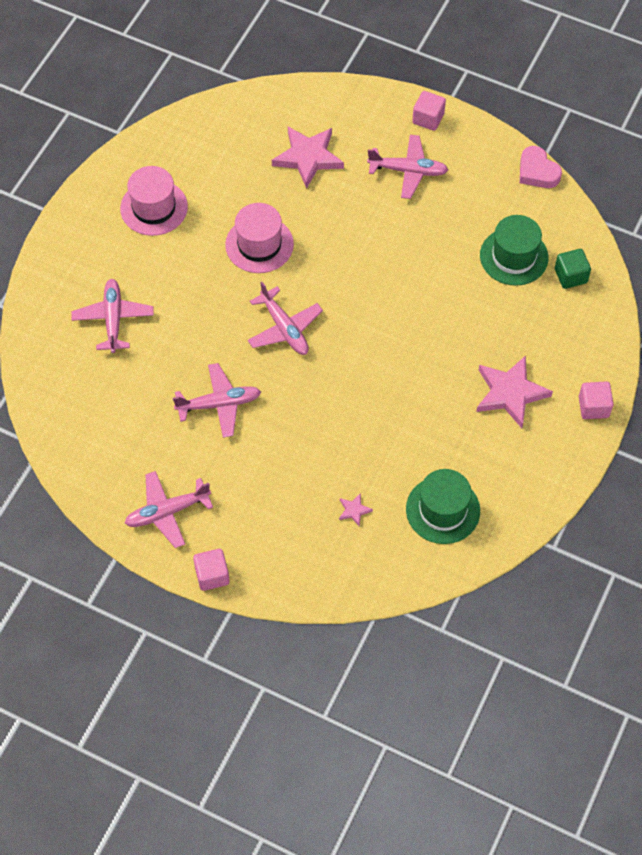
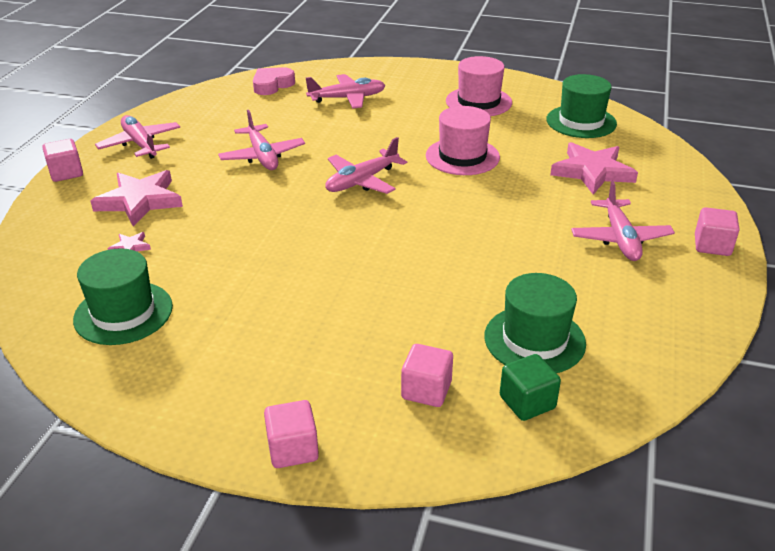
camera: 80 degrees right, 25 degrees down
(217, 138) = (581, 122): none -> green hat
(510, 393) = (305, 356): pink star -> pink star (140, 201)
(537, 171) = (697, 350): pink heart -> pink heart (272, 85)
(552, 327) = (426, 390): none -> pink cube

